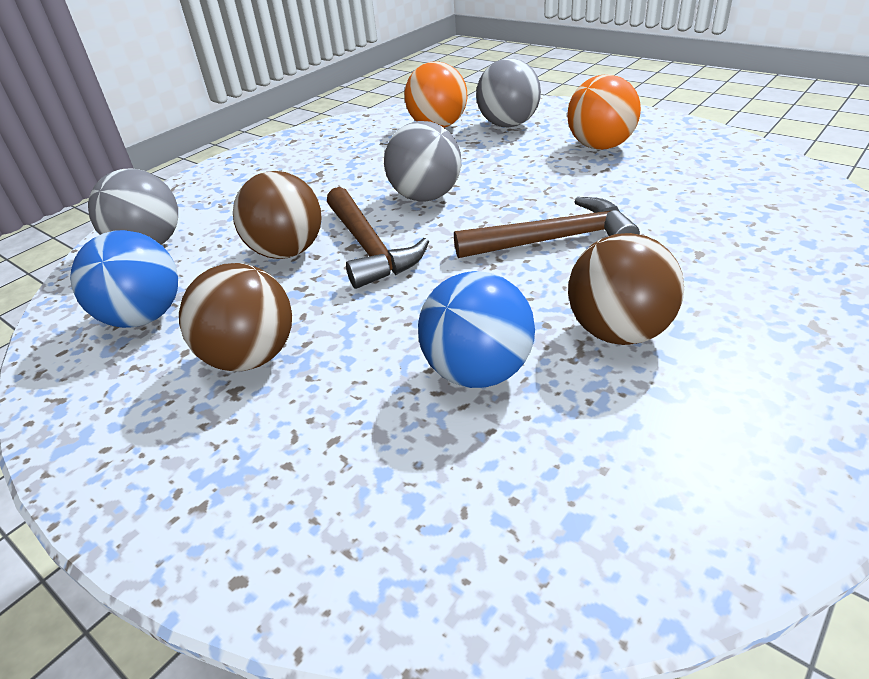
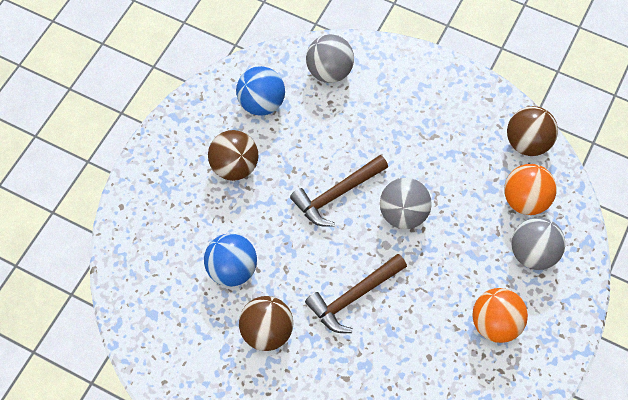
camera: 75 degrees right, 25 degrees up
(287, 252) = (328, 151): brown ball -> brown ball (527, 143)
(553, 240) = (354, 297): brown hammer -> brown hammer turned 75 degrees clockwise

